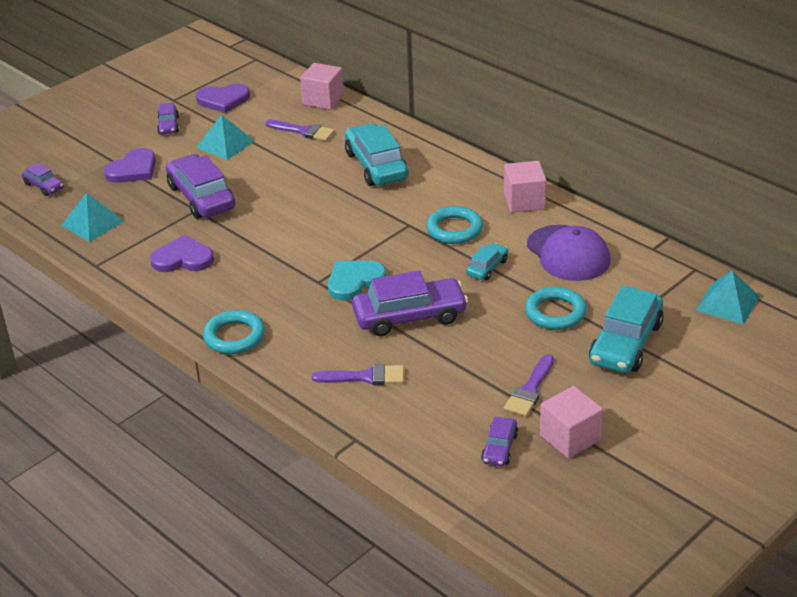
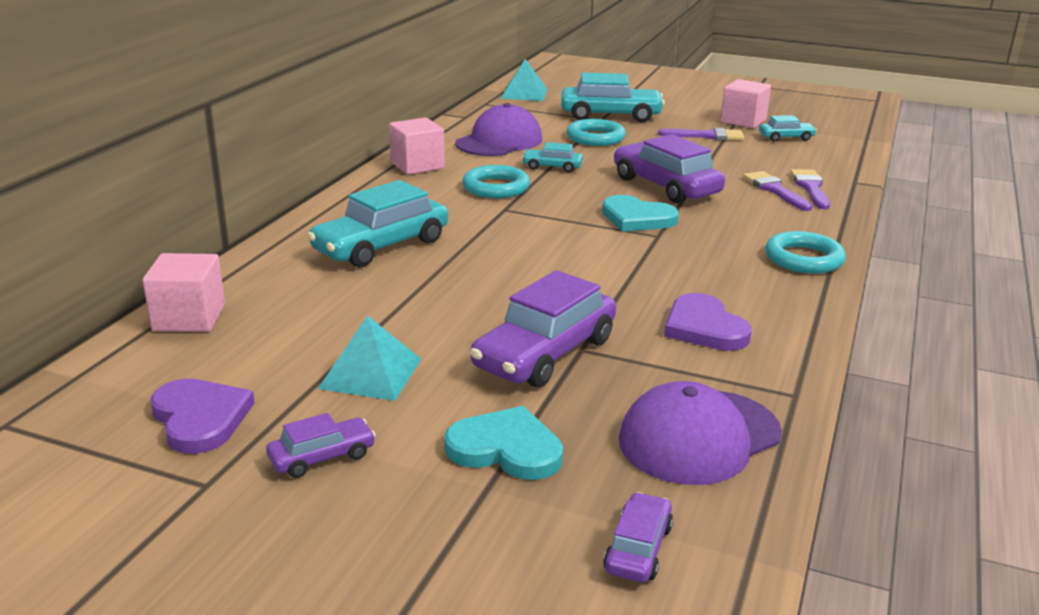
camera: 115 degrees left, 10 degrees down
(92, 223) = (699, 437): turquoise pyramid -> purple cap
(133, 169) = (506, 449): purple heart -> turquoise heart
(303, 131) = (302, 313): purple brush -> purple brush (810, 187)
(499, 448) = (786, 138): purple car -> turquoise car

